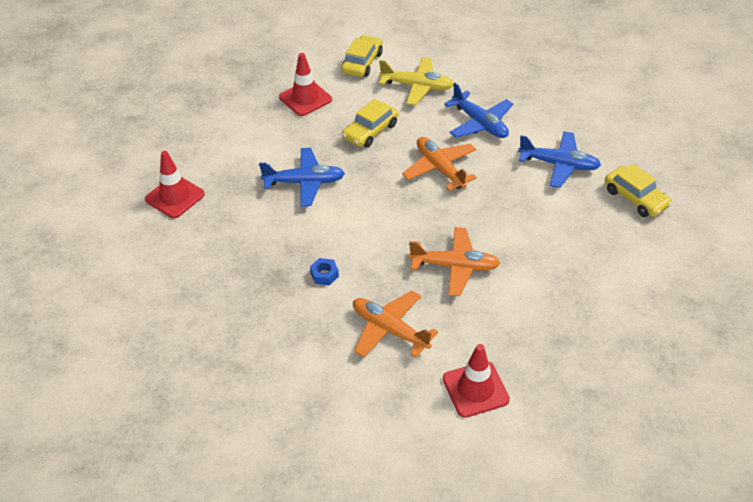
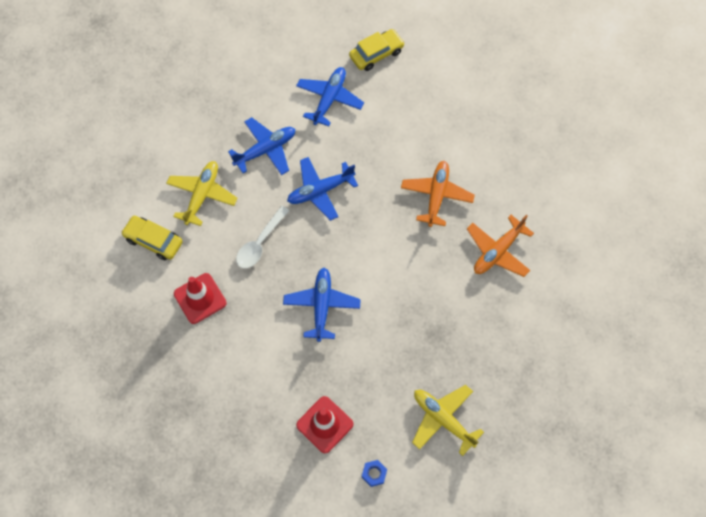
camera: 85 degrees left, 20 degrees up
(176, 290) = (443, 419): none -> yellow plane
(324, 275) = (436, 296): blue nut -> blue nut (374, 474)
(370, 131) = (260, 243): yellow car -> white spoon
(440, 168) = (320, 191): orange plane -> blue plane
(475, 389) = (556, 199): red traffic cone -> none

